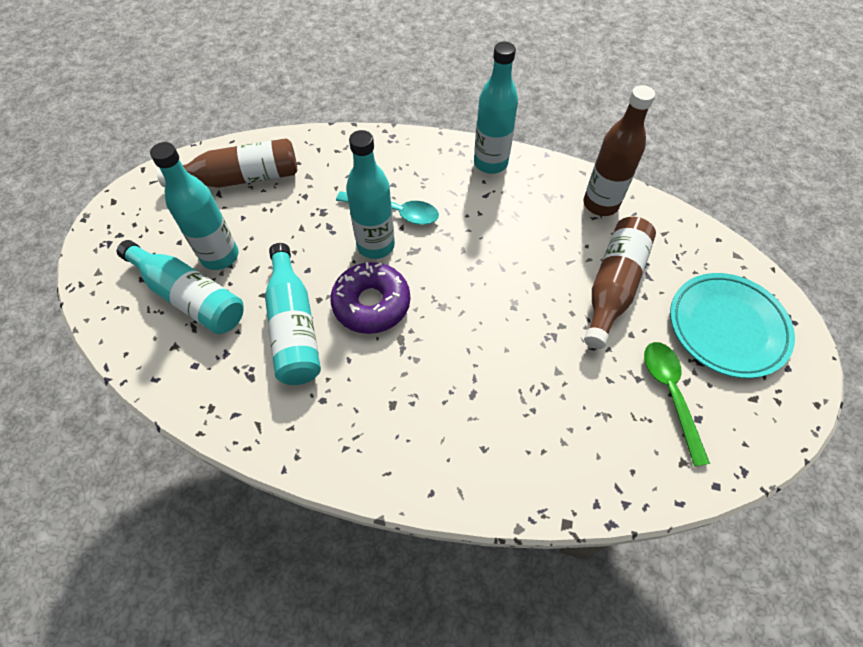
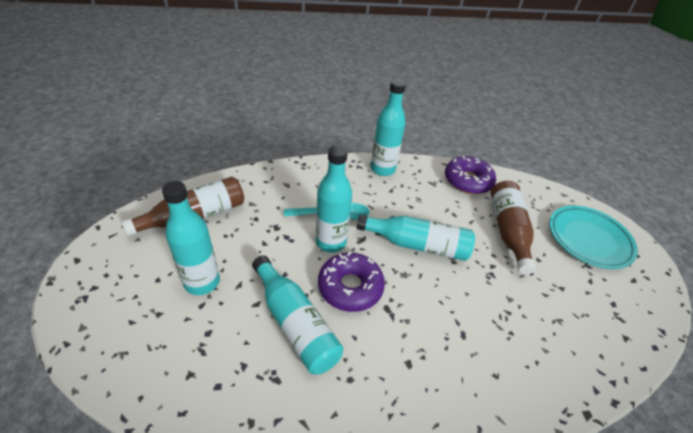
camera: 25 degrees left, 15 degrees down
(190, 297) = (187, 324): turquoise bottle -> turquoise bottle (417, 245)
(600, 204) = (467, 181): brown bottle -> purple donut
(670, 393) = (587, 292): green spoon -> none

